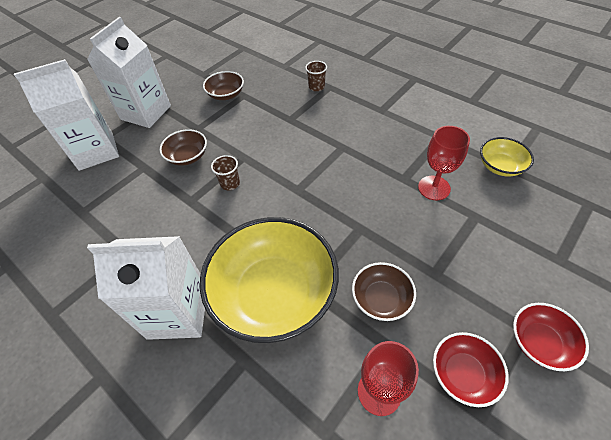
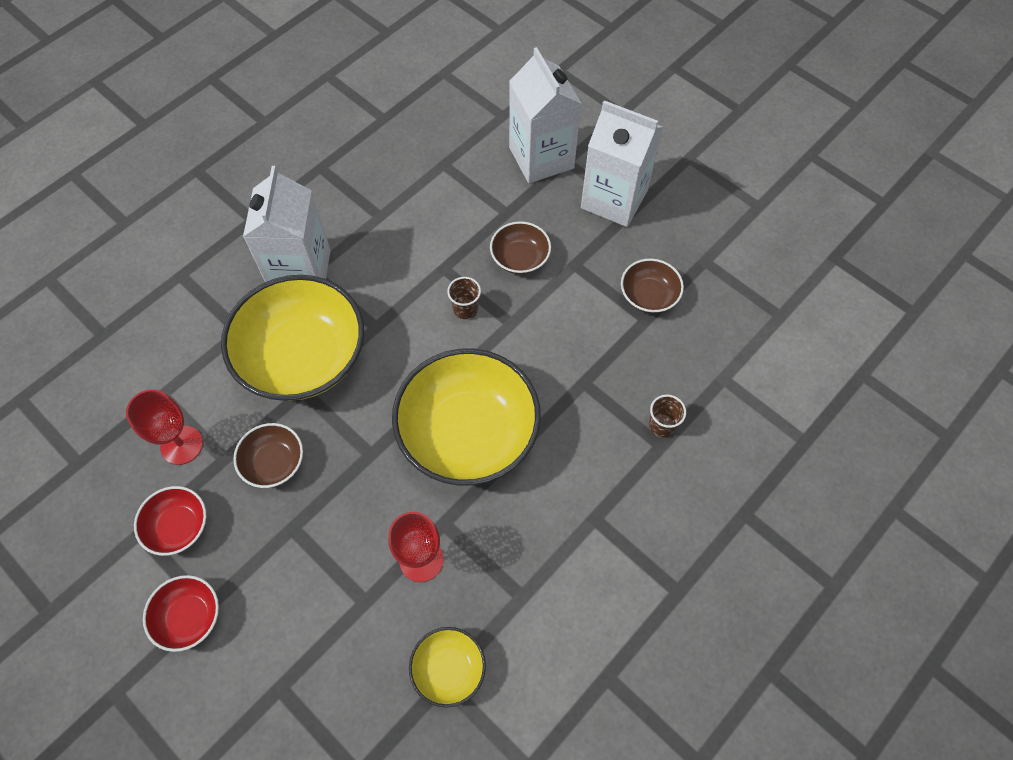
camera: 90 degrees right, 10 degrees up
(334, 172) = (468, 433): none -> yellow bowl

